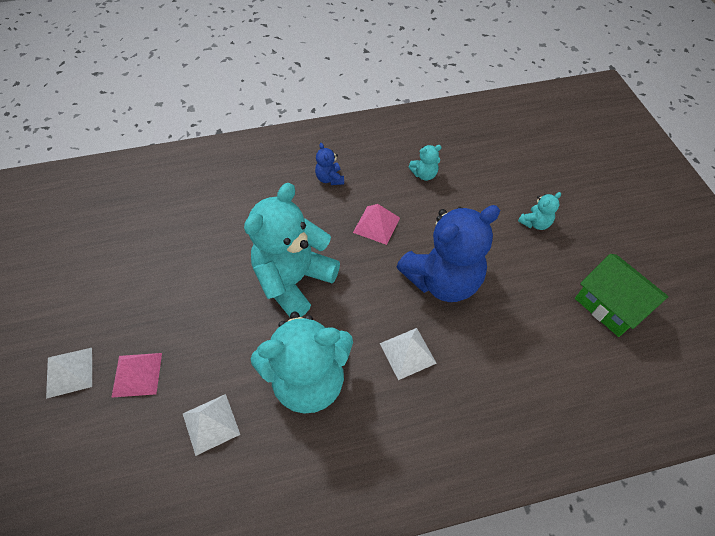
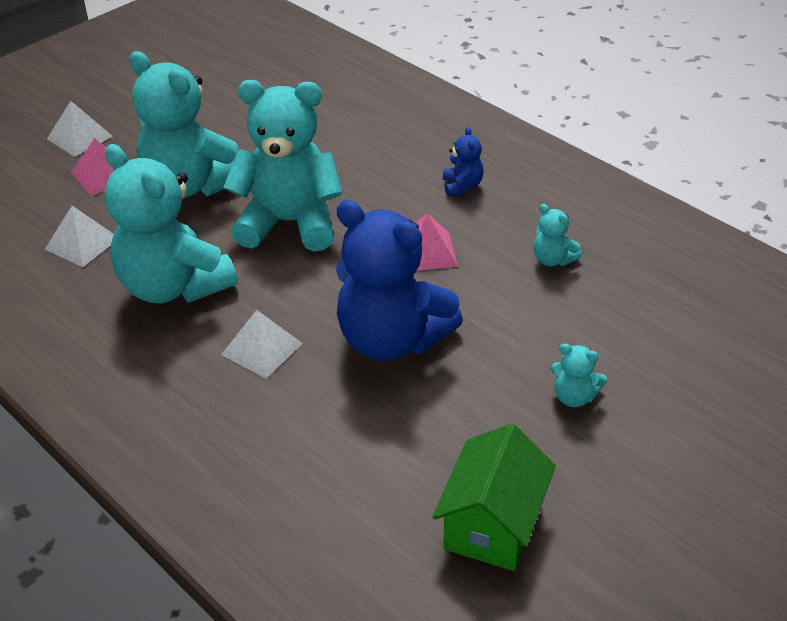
camera: 60 degrees right, 15 degrees down
(203, 319) = (192, 185): none -> turquoise teddy bear
(330, 179) = (462, 186): blue teddy bear -> blue teddy bear turned 135 degrees clockwise

